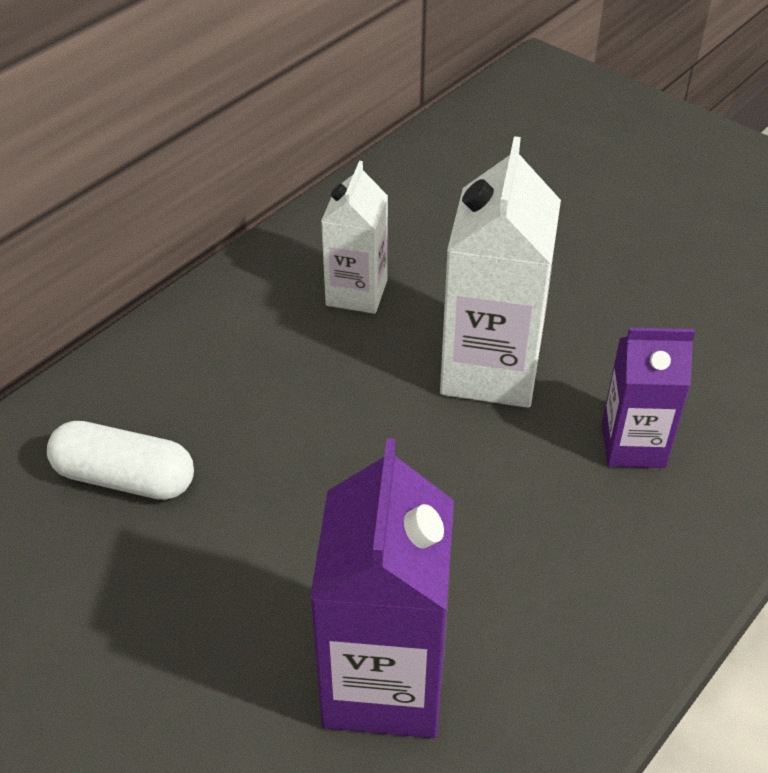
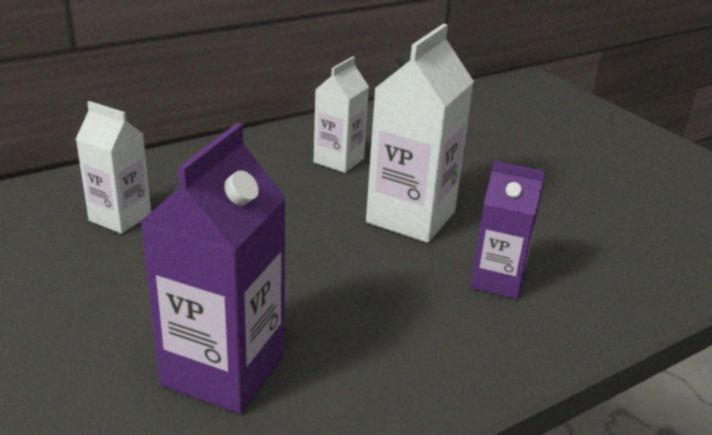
camera: 15 degrees right, 15 degrees down
(125, 478) = (120, 217): white capsule -> white carton

